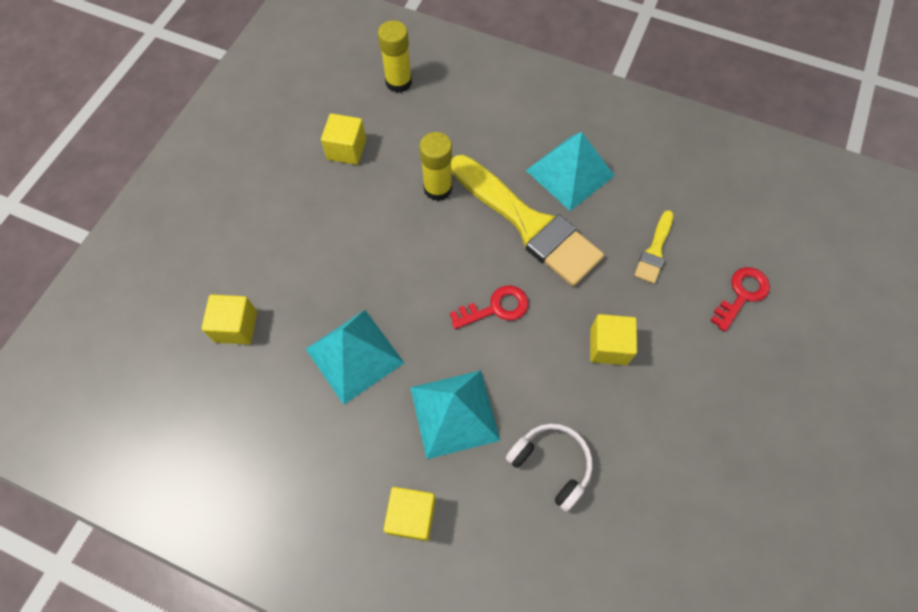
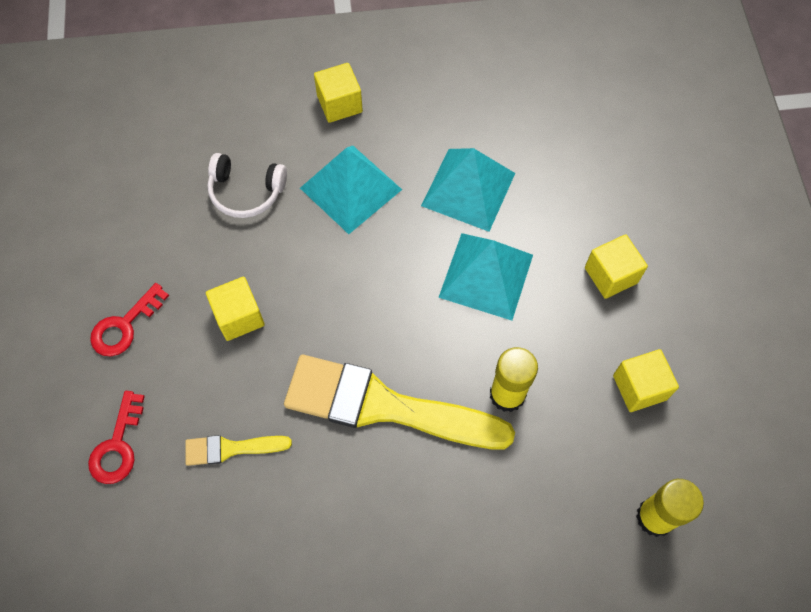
camera: 150 degrees right, 0 degrees up
(236, 326) = (589, 159): yellow cube -> yellow cube (611, 275)
(496, 308) = (367, 297): red key -> red key (125, 326)
(570, 173) = (372, 500): turquoise pyramid -> turquoise pyramid (486, 275)
(654, 250) = (231, 448): yellow brush -> yellow brush turned 90 degrees counterclockwise

